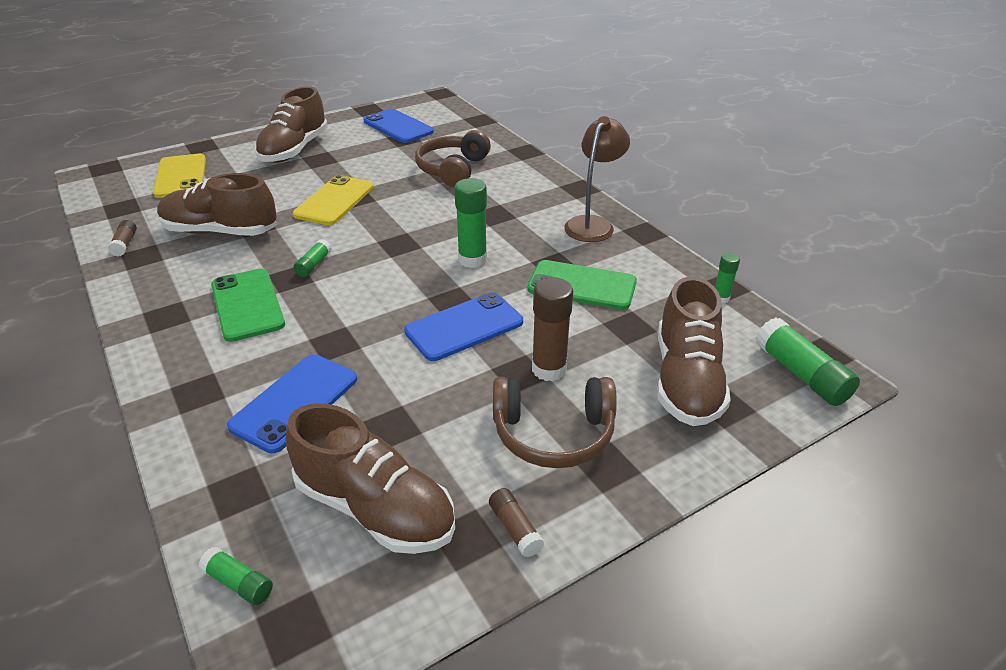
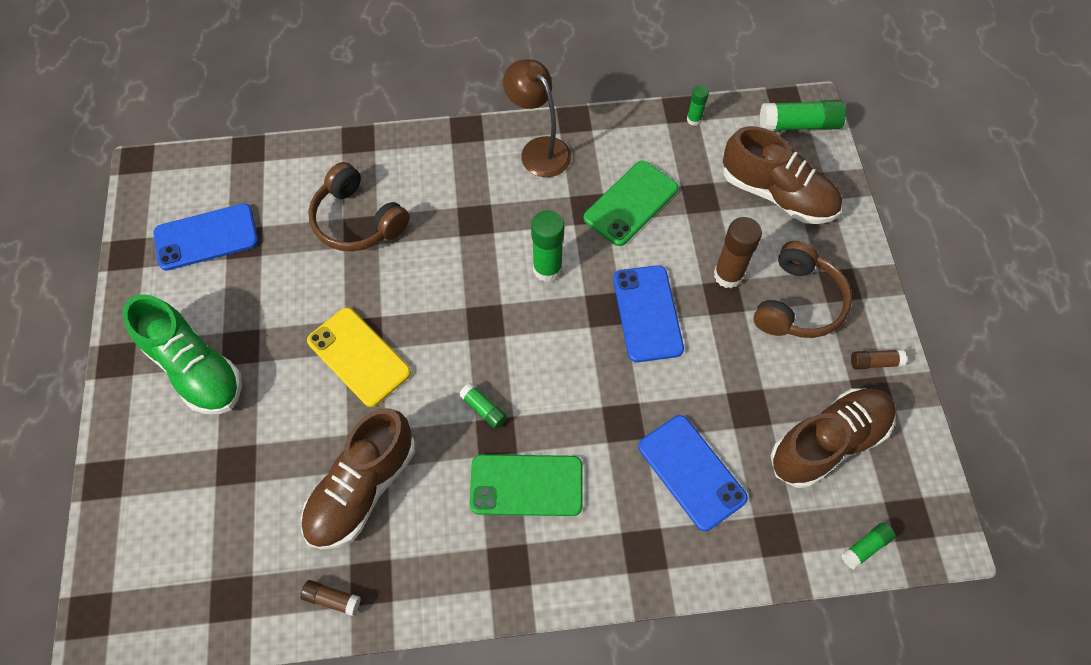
camera: 65 degrees left, 25 degrees up
(181, 176) = (184, 517): yellow phone -> none
(294, 150) = (195, 368): brown shoe -> green shoe

